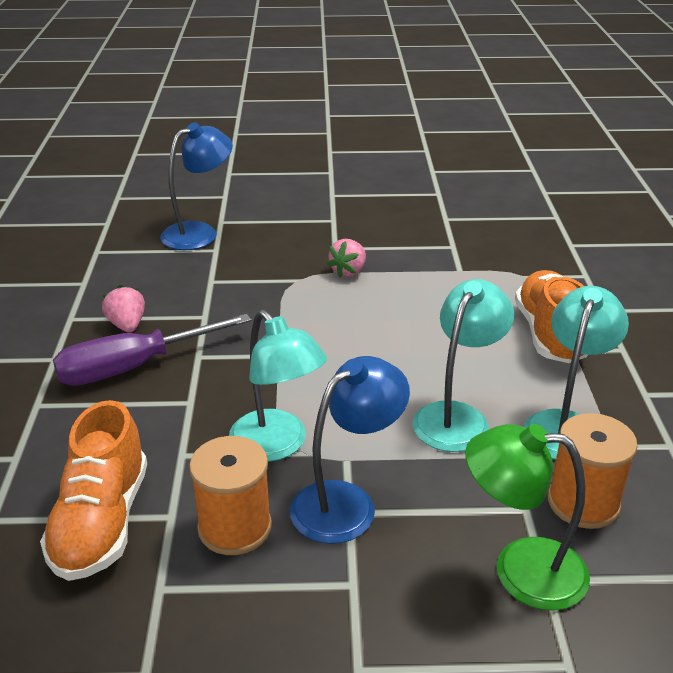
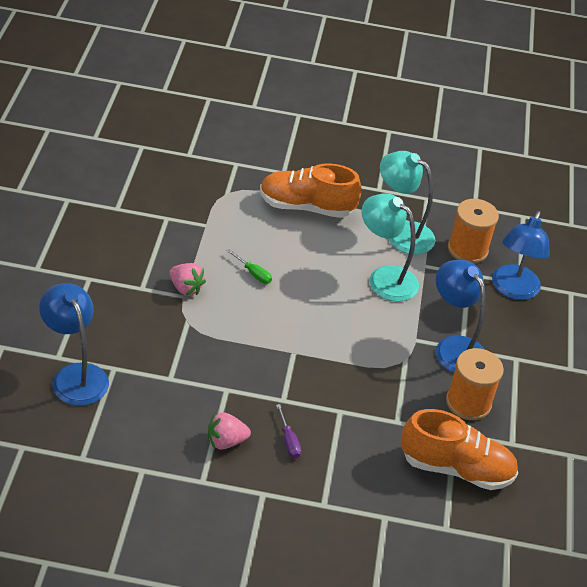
camera: 85 degrees left, 10 degrees up
(133, 367) = (289, 441): purple screwdriver -> purple screwdriver, size x0.41
(277, 445) = (397, 370): turquoise lamp -> none
(398, 310) = (253, 273): none -> green screwdriver
(520, 570) = (513, 290): green lamp -> blue lamp

